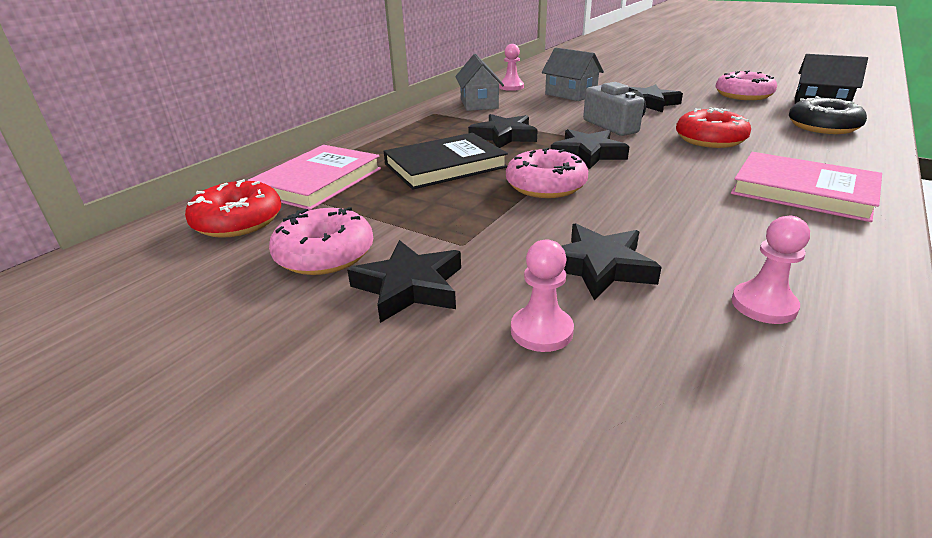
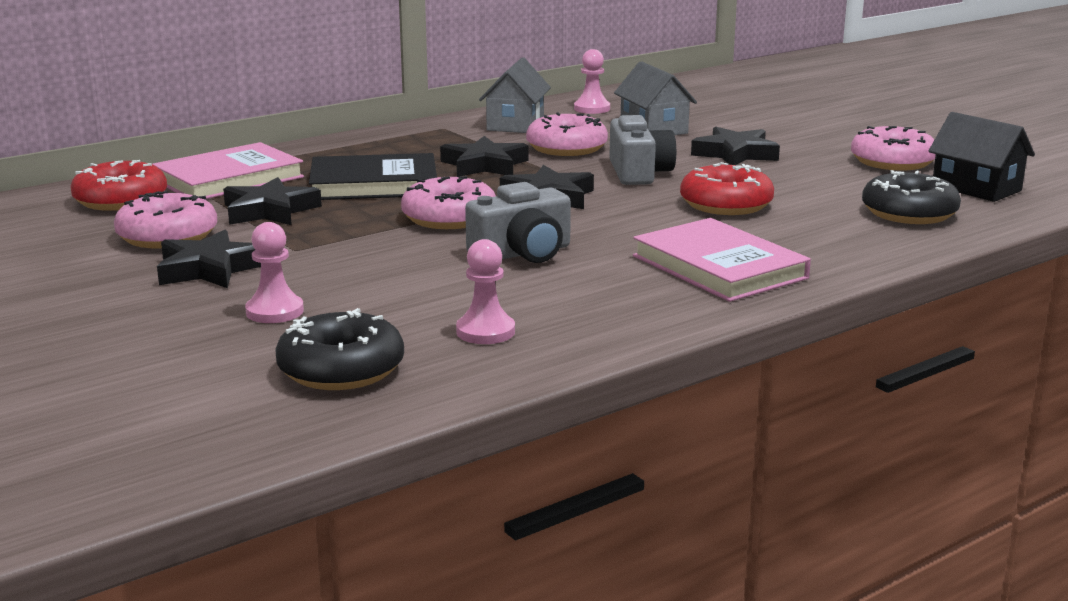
camera: 20 degrees right, 10 degrees down
(539, 115) = (566, 148): none -> pink donut
(599, 267) = (390, 285): black star -> black star (270, 211)
(650, 208) = (522, 253): none -> grey camera
(722, 405) = (341, 369): none -> black donut

